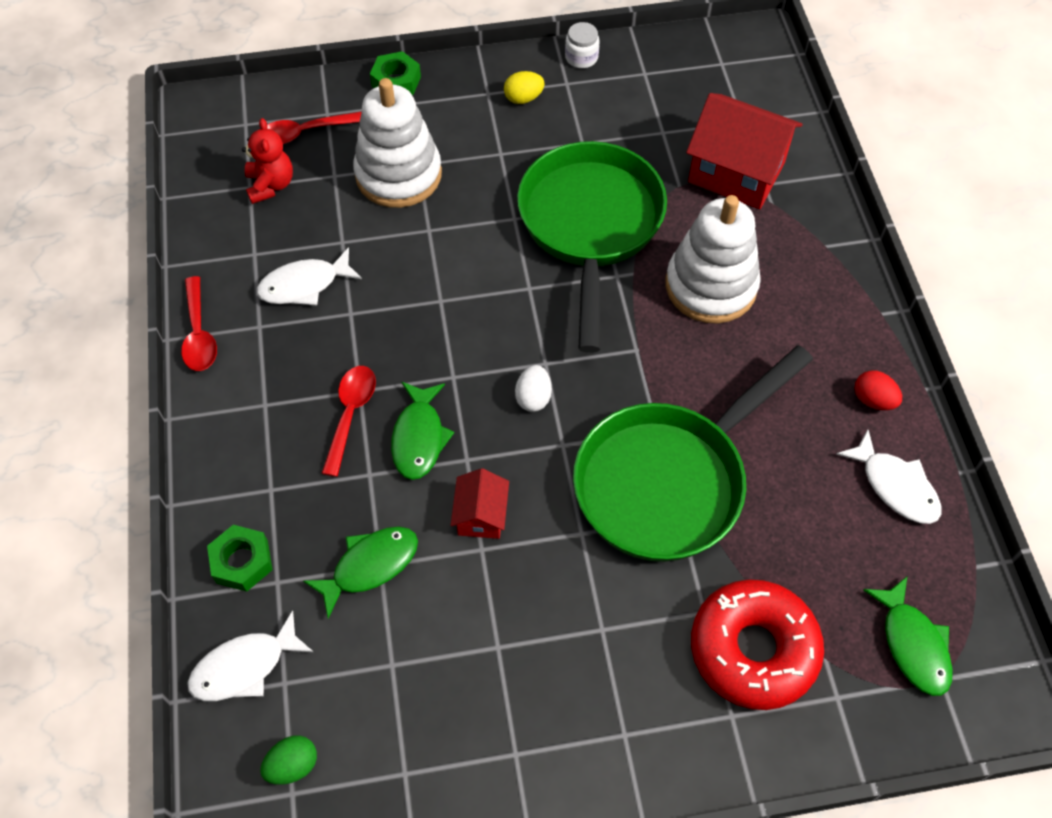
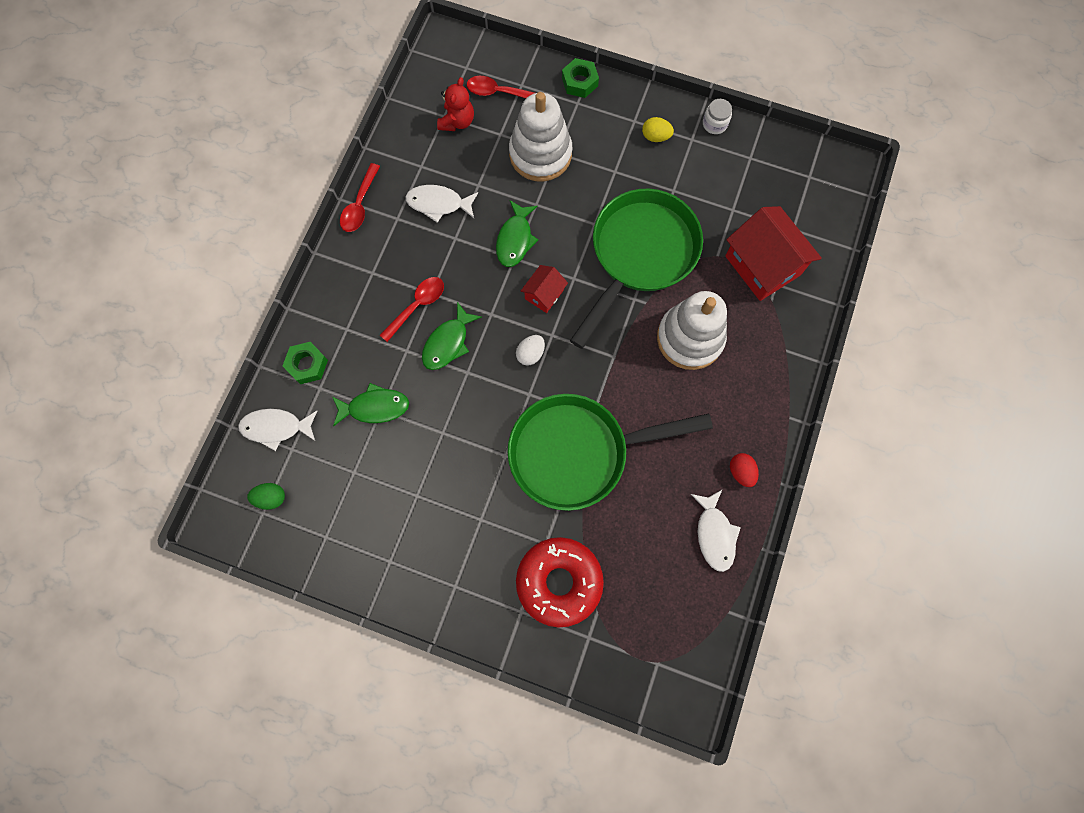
camera: 30 degrees right, 15 degrees up
(481, 515) = (454, 412): red house -> red house (544, 294)
(912, 644) = (655, 634): green fish -> green fish (515, 239)

